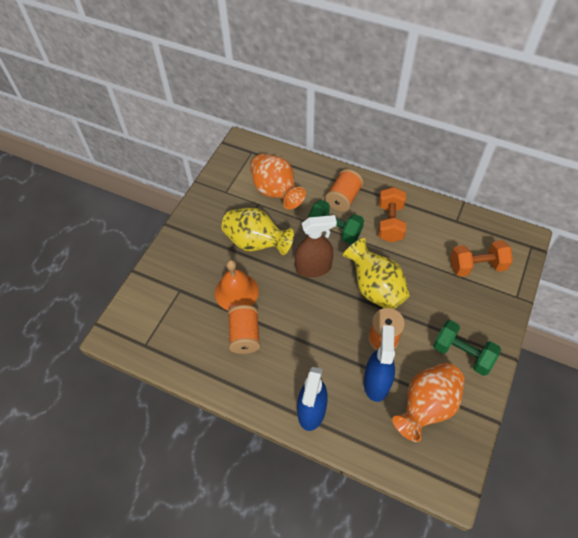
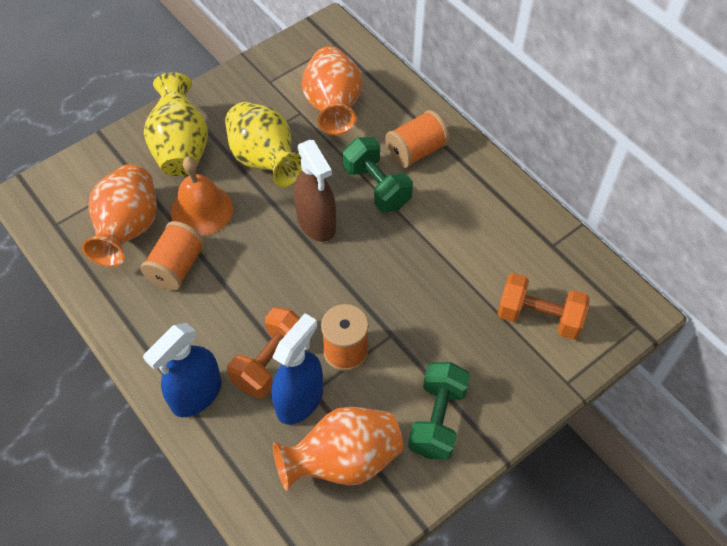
camera: 25 degrees right, 0 degrees up
(197, 326) = (128, 229): none -> orange vase
(313, 268) = (316, 223): brown spray bottle -> brown spray bottle turned 45 degrees clockwise
(375, 288) = (379, 283): yellow vase -> yellow vase (181, 148)
(390, 223) = (457, 209): orange dumbbell -> orange dumbbell (270, 362)
(462, 354) = (437, 419): green dumbbell -> green dumbbell turned 45 degrees clockwise

